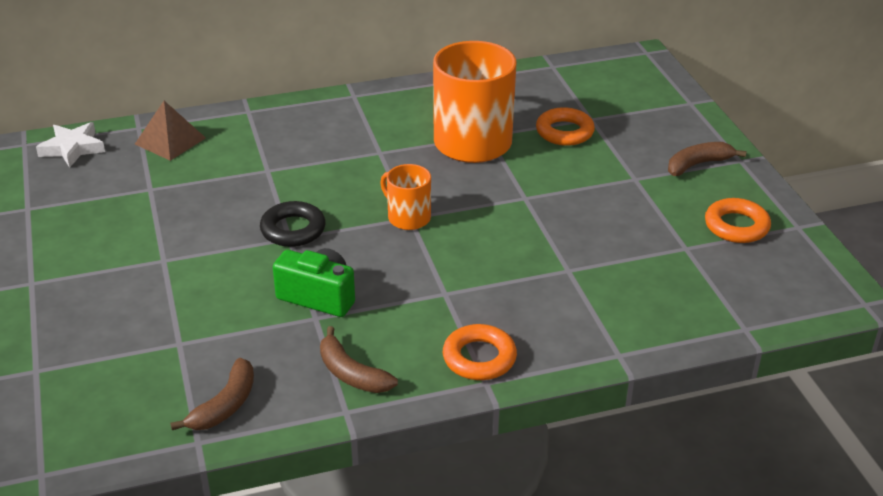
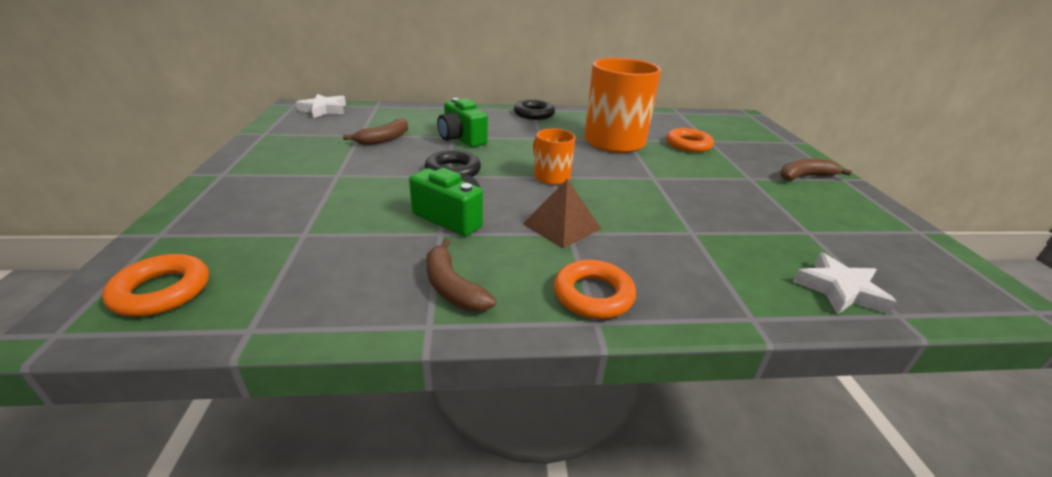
camera: 10 degrees right, 5 degrees down
(170, 141) = (392, 114): brown pyramid -> brown pyramid (561, 226)
(225, 405) = (305, 296): brown banana -> brown banana (384, 139)
(281, 172) = (461, 139): none -> green camera
(358, 105) = (534, 114): none -> black ring
(700, 312) = (839, 290): none -> white star
(736, 226) = (855, 222): orange ring -> orange ring (162, 291)

